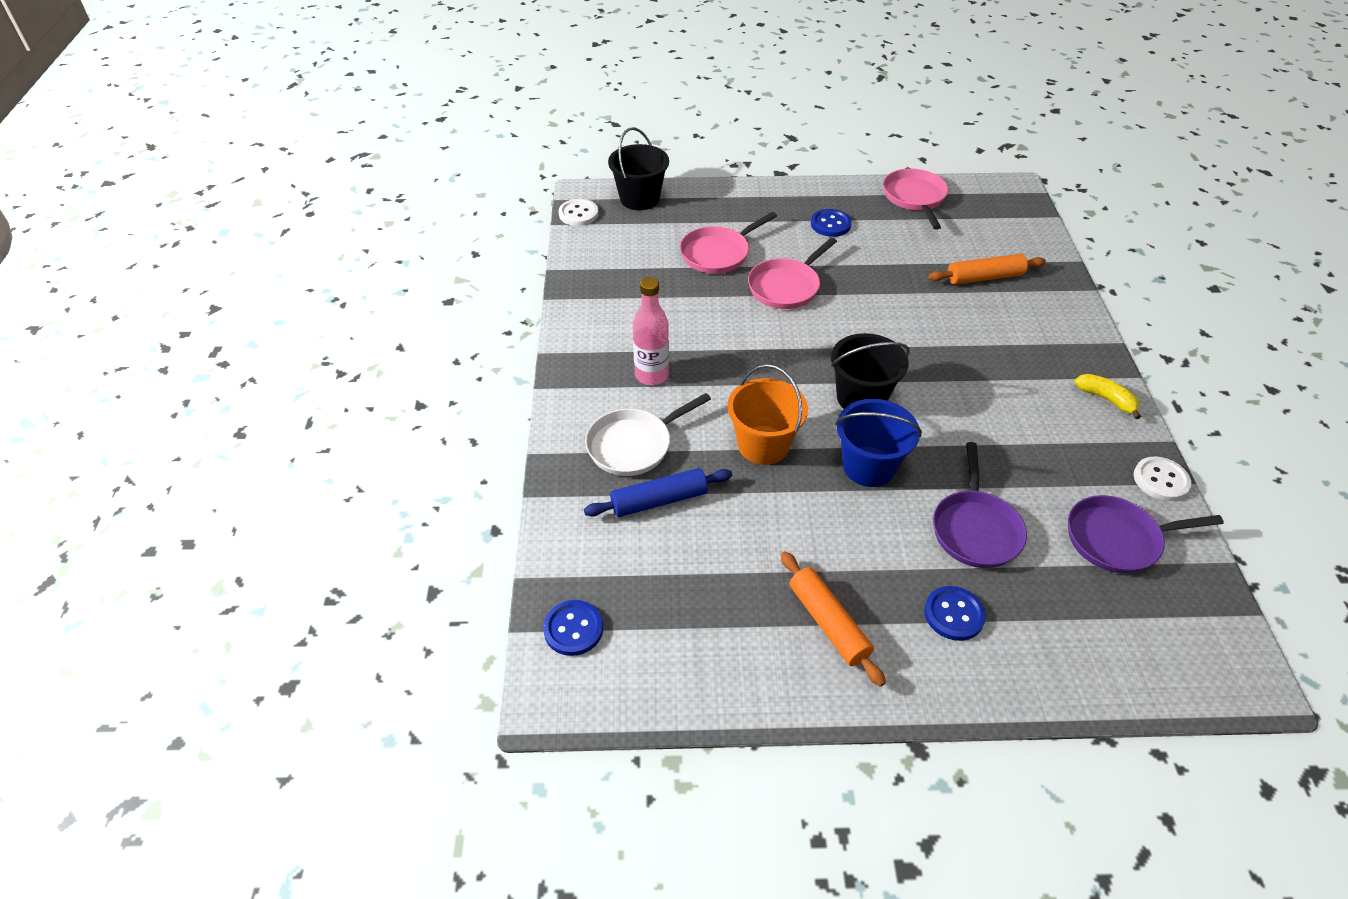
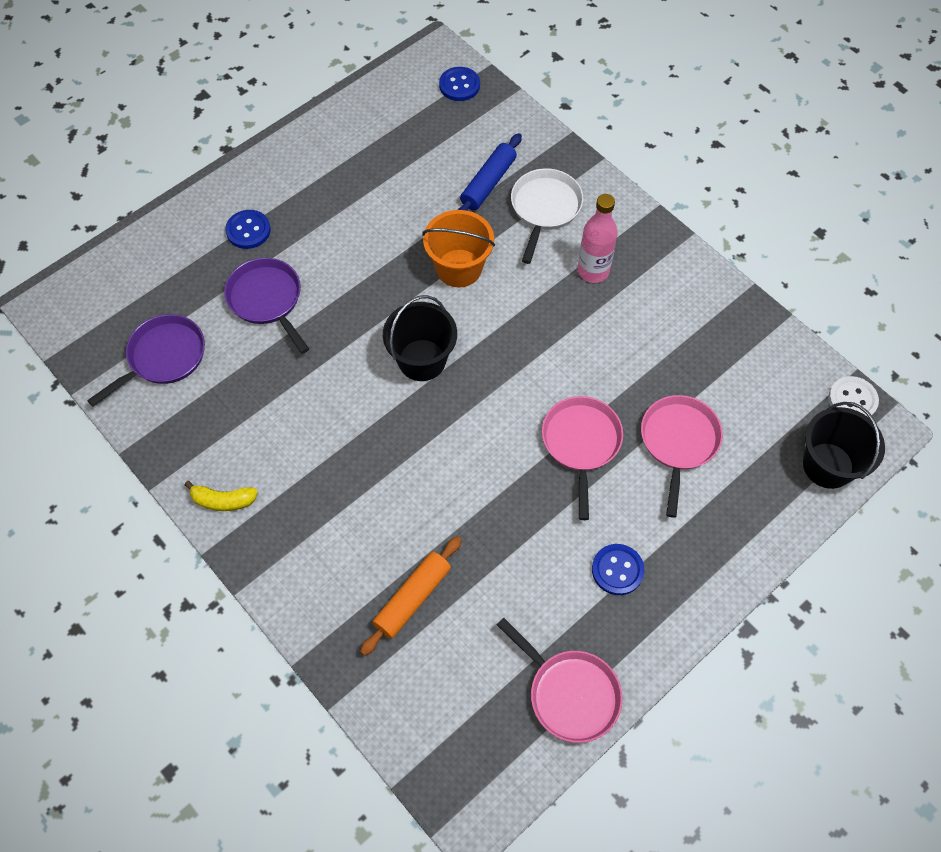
camera: 140 degrees right, 15 degrees up
(828, 623) = (320, 178): orange rolling pin -> none
(869, 466) = (372, 301): blue bucket -> none
(1160, 480) = (148, 436): white button -> none

